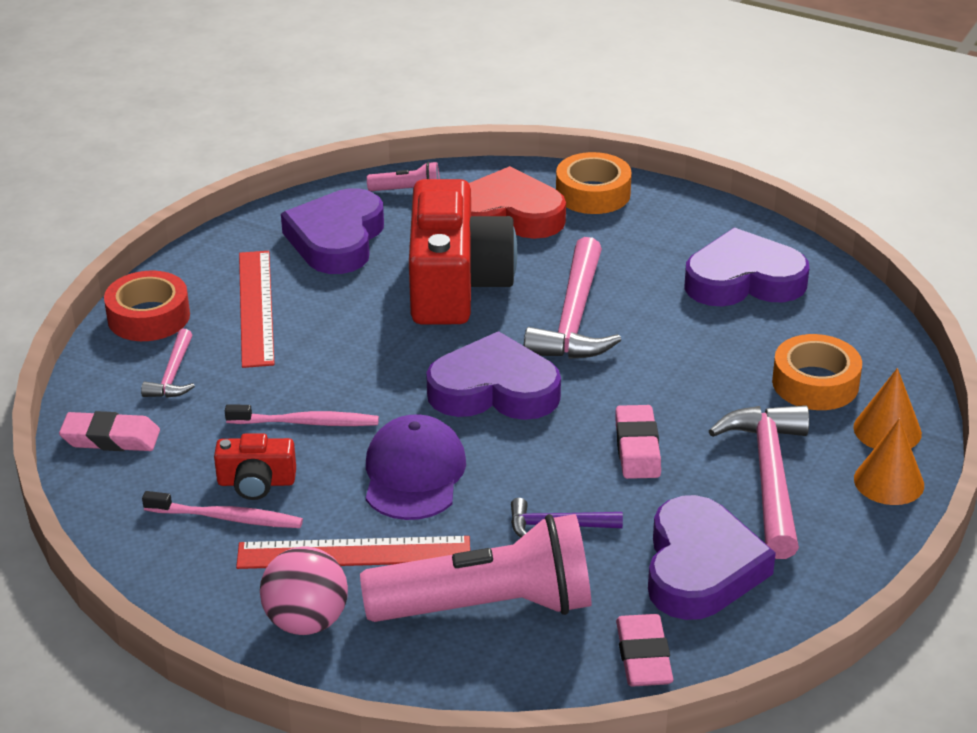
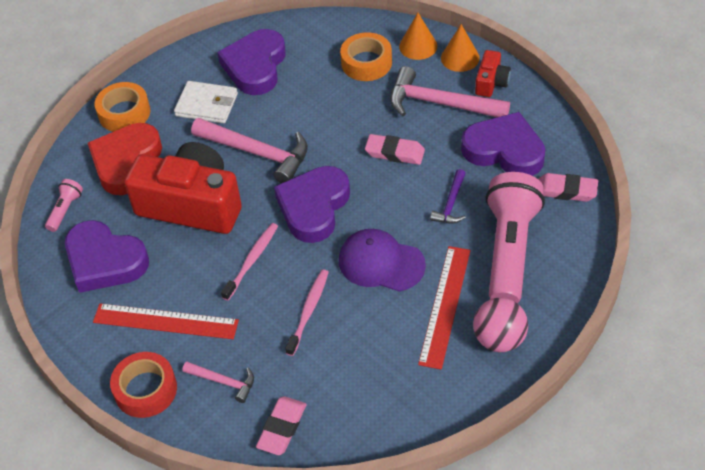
camera: 70 degrees left, 15 degrees up
(227, 518) = (390, 368): pink toothbrush -> pink toothbrush (252, 260)
(256, 482) = (360, 347): red camera -> red camera (491, 82)
(643, 255) = (206, 105): none -> white wallet

